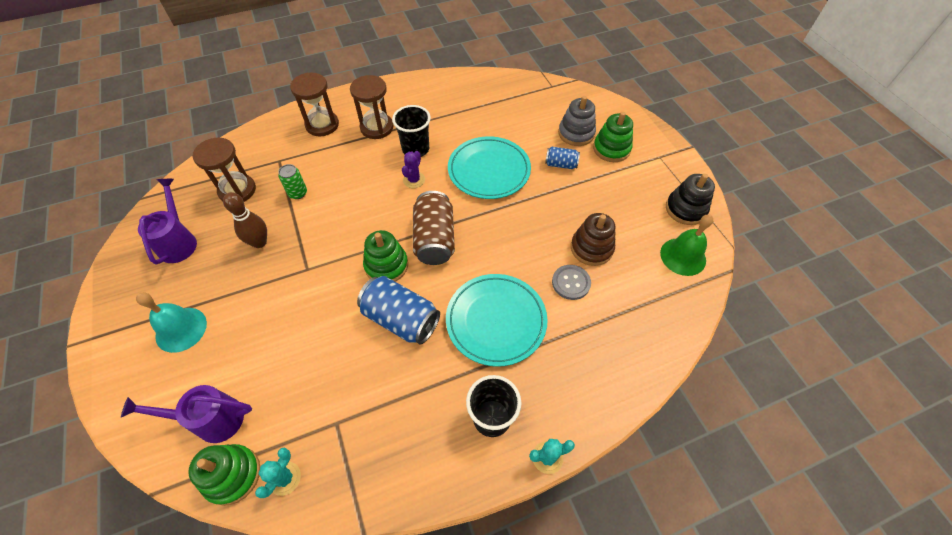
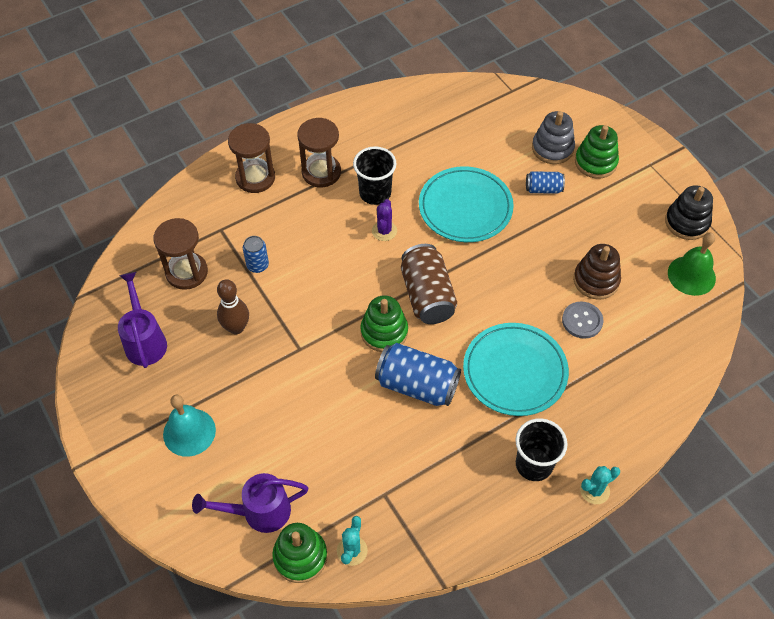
camera: 10 degrees left, 0 degrees up
(298, 193) = (257, 265): green can -> blue can

